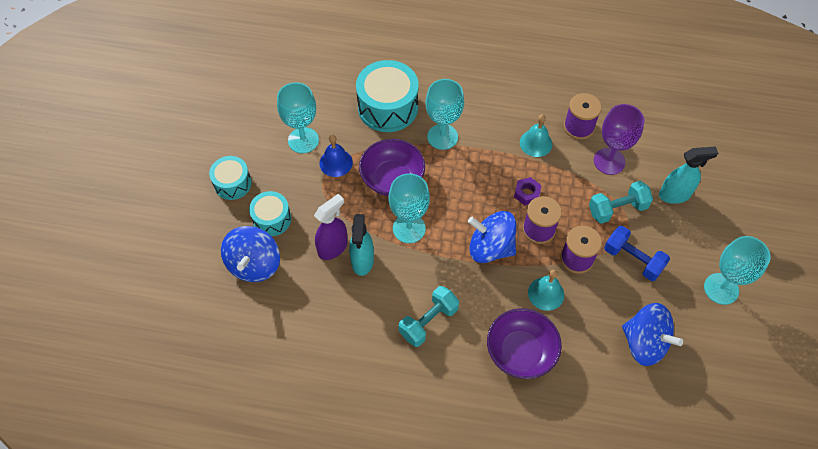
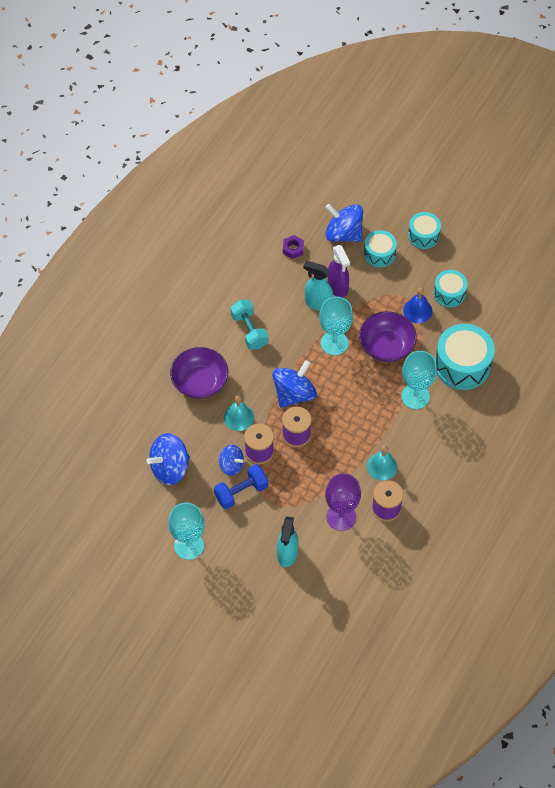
camera: 110 degrees right, 0 degrees up
(303, 140) = (449, 293): turquoise goblet -> turquoise drum
(527, 193) = (333, 439): purple nut -> purple nut (293, 249)
(607, 280) = (231, 465): none -> blue spinning top
(617, 209) = (291, 502): turquoise dumbbell -> none

